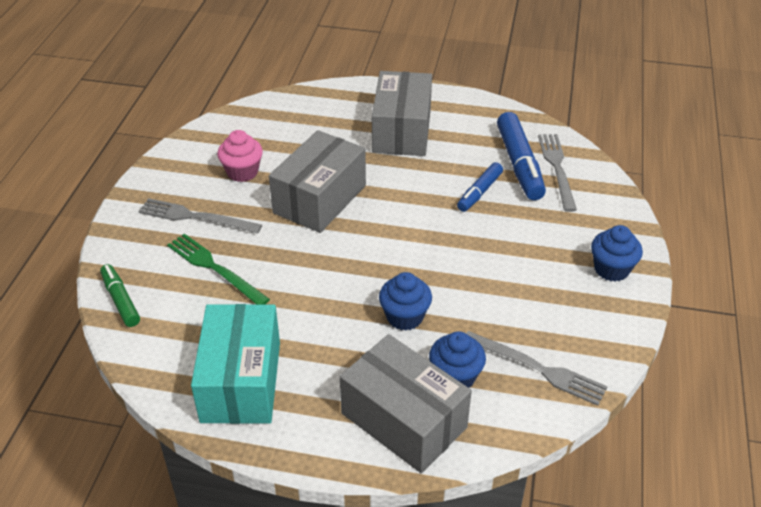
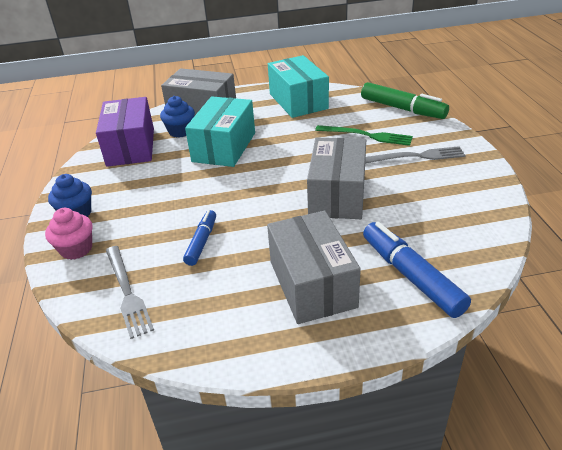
camera: 160 degrees right, 5 degrees down
(121, 300) = (402, 109): green marker -> green marker, size x1.68
(242, 172) = (422, 195): pink cupcake -> pink cupcake (76, 249)
(405, 317) = (224, 147): blue cupcake -> turquoise box
(519, 164) = (169, 284): blue marker -> blue marker (411, 276)
(538, 369) = (131, 147): grey fork -> purple box

